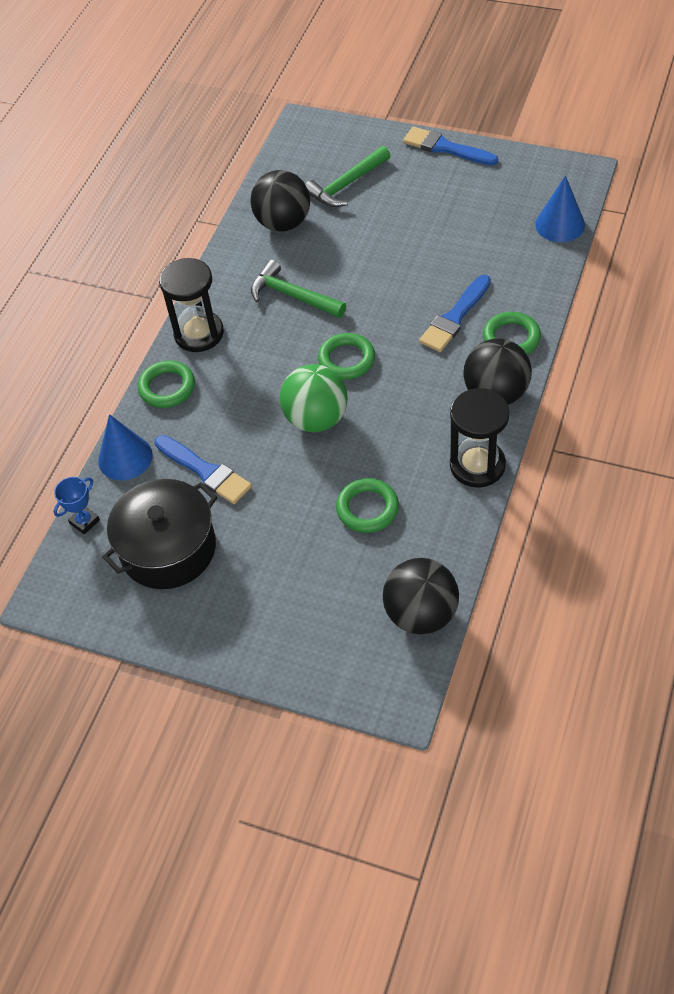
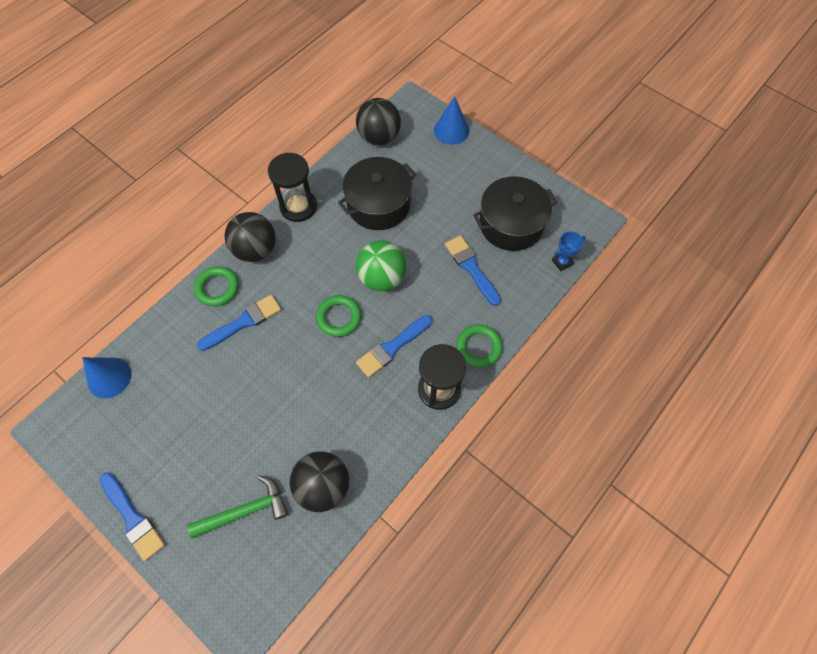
camera: 165 degrees left, 10 degrees up
(125, 457) = (524, 299): blue cone -> blue cone (451, 130)
(268, 353) = (392, 347): none -> blue brush
(292, 296) = (351, 396): green hammer -> none
(367, 508) = (378, 204): green ring -> black pot

